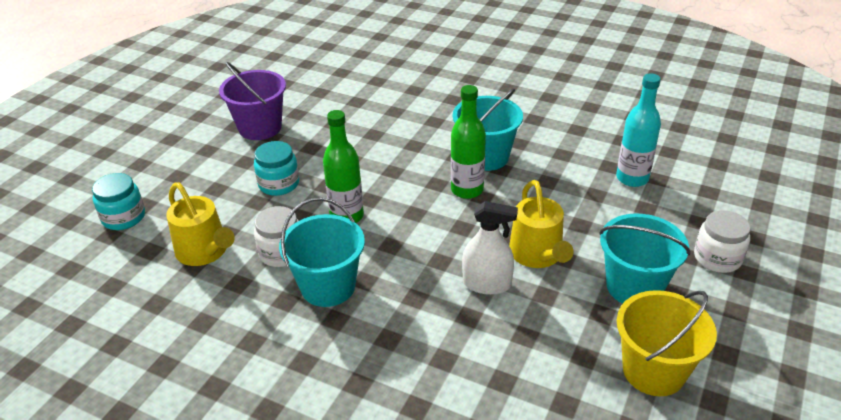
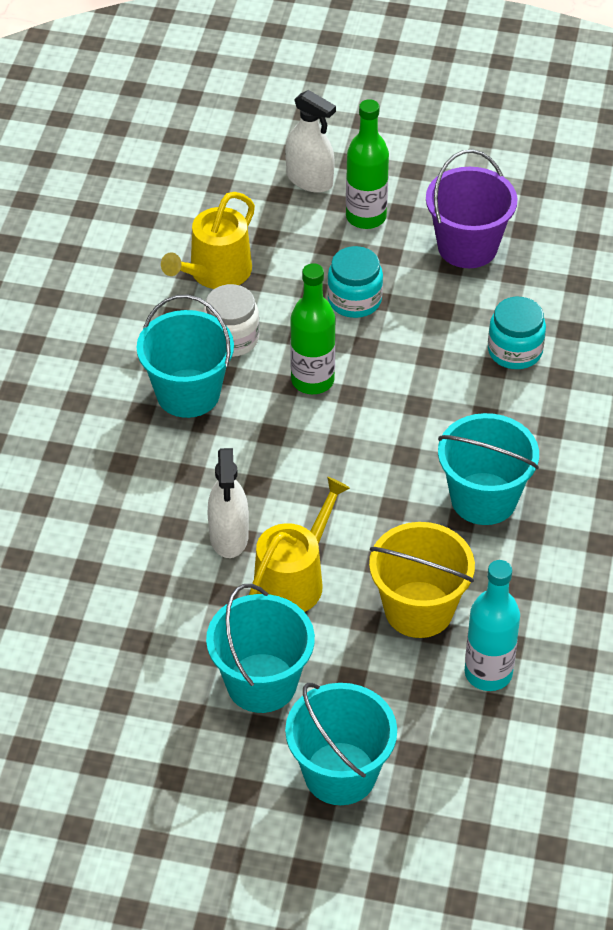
camera: 75 degrees right, 10 degrees up
(123, 217) = (252, 185): turquoise jar -> turquoise jar (515, 351)
(142, 187) = (309, 180): none -> white spray bottle
(467, 190) = (402, 489): green bottle -> green bottle (366, 217)
(537, 255) = (294, 580): yellow watering can -> yellow watering can turned 150 degrees clockwise
(653, 371) = (128, 706): yellow bucket -> yellow bucket (419, 609)
(717, 258) = (340, 773): white jar -> turquoise bucket

